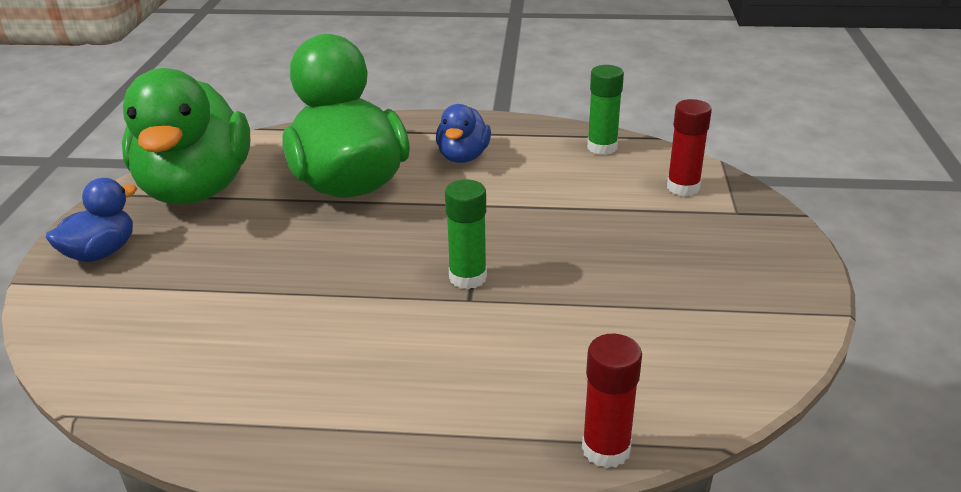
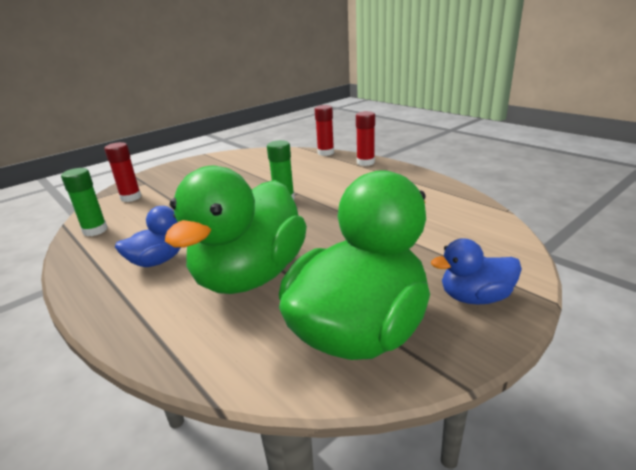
camera: 135 degrees left, 5 degrees down
(460, 452) = (365, 162): none -> red glue stick

